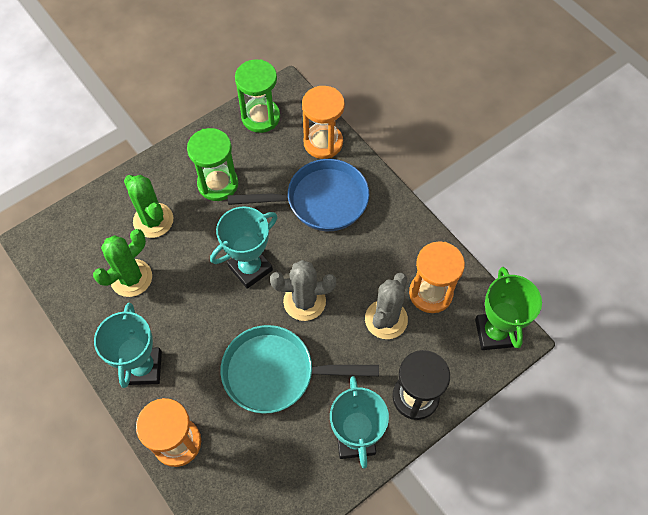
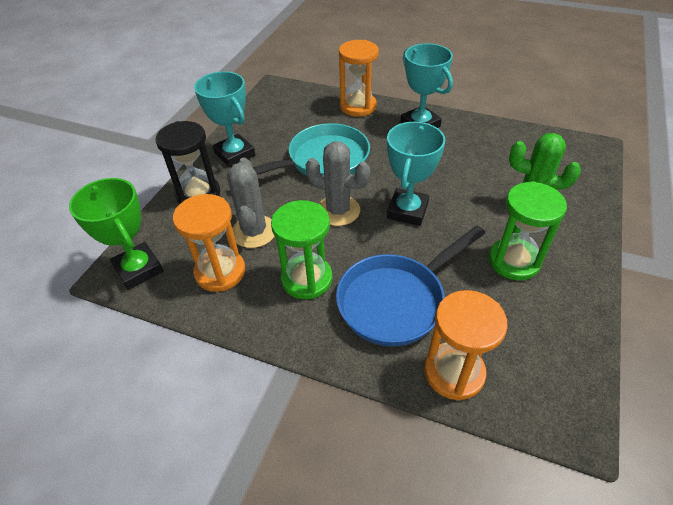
camera: 150 degrees right, 15 degrees down
(131, 278) = (492, 161): green cactus -> none
(260, 117) = (558, 362): green hourglass -> green hourglass (306, 279)
(304, 301) = (338, 211): grey cactus -> grey cactus turned 60 degrees clockwise

